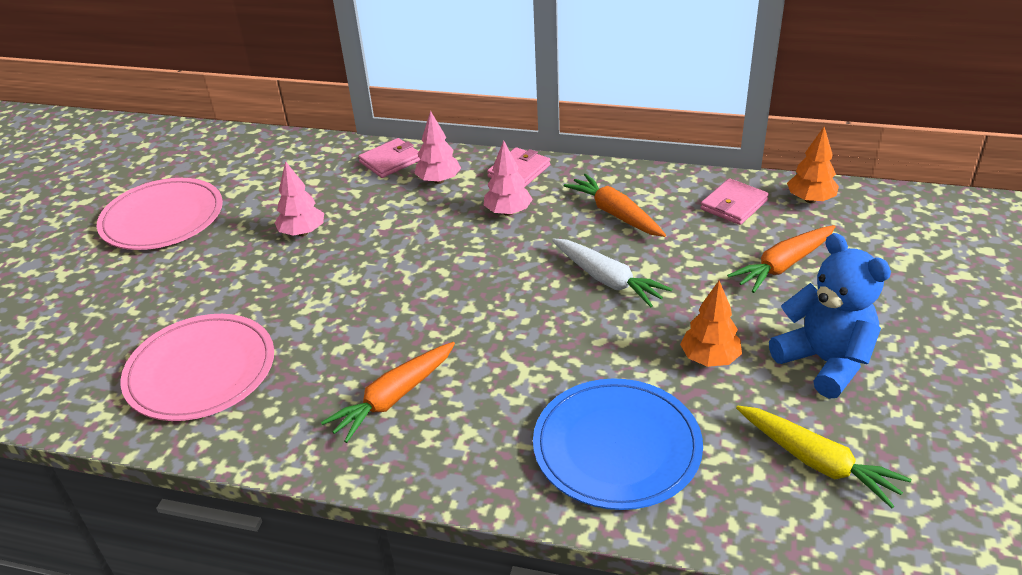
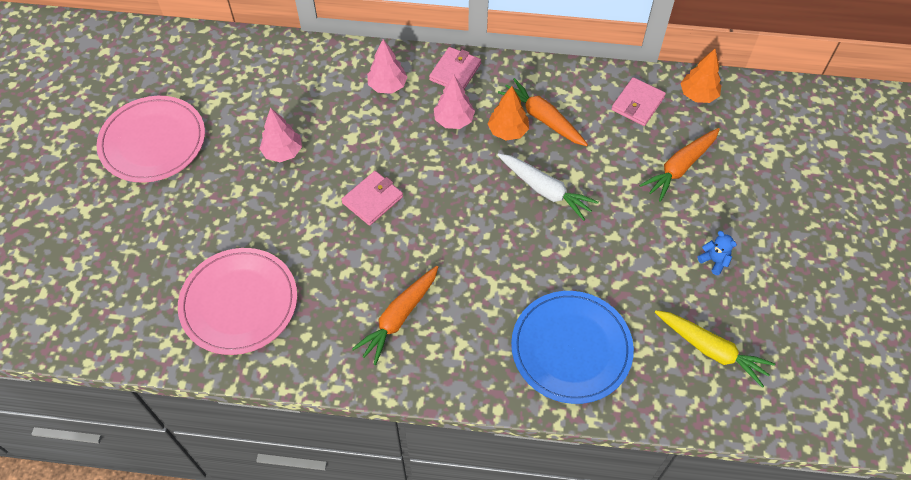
camera: 10 degrees left, 20 degrees up
(391, 161) = (340, 64): pink wallet -> pink wallet (372, 200)
(709, 358) = (630, 263): orange tree -> orange tree (508, 131)
(825, 362) = (714, 261): blue teddy bear -> blue teddy bear, size x0.42

